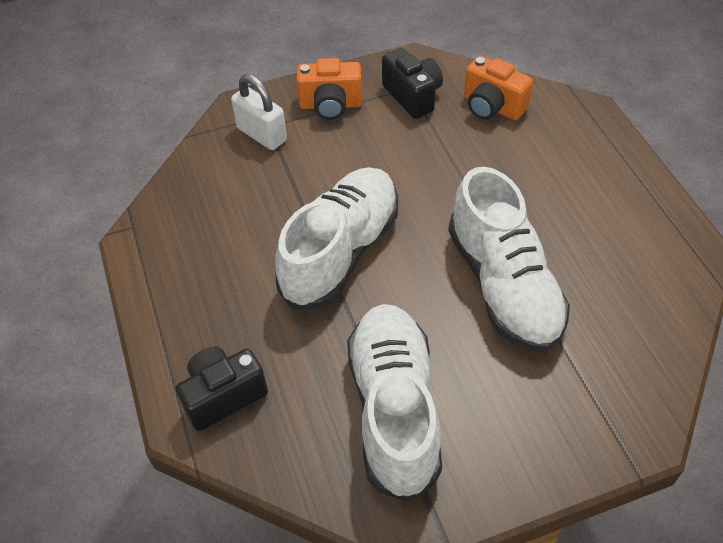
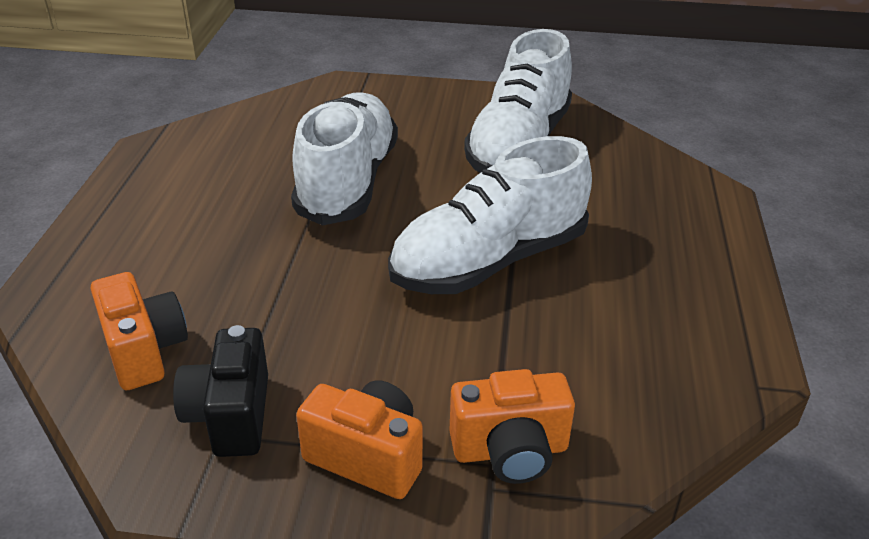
camera: 155 degrees left, 15 degrees down
(223, 396) = (671, 196): black camera -> none
(262, 134) = (510, 451): white padlock -> orange camera

